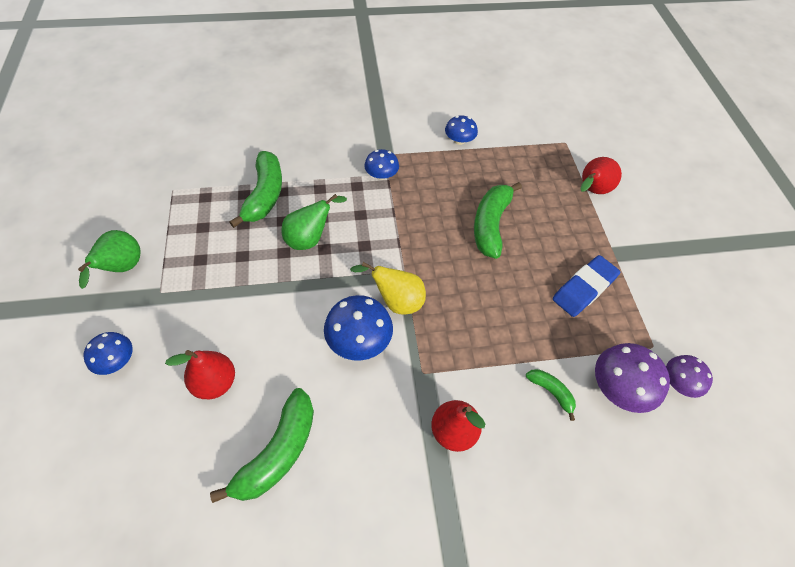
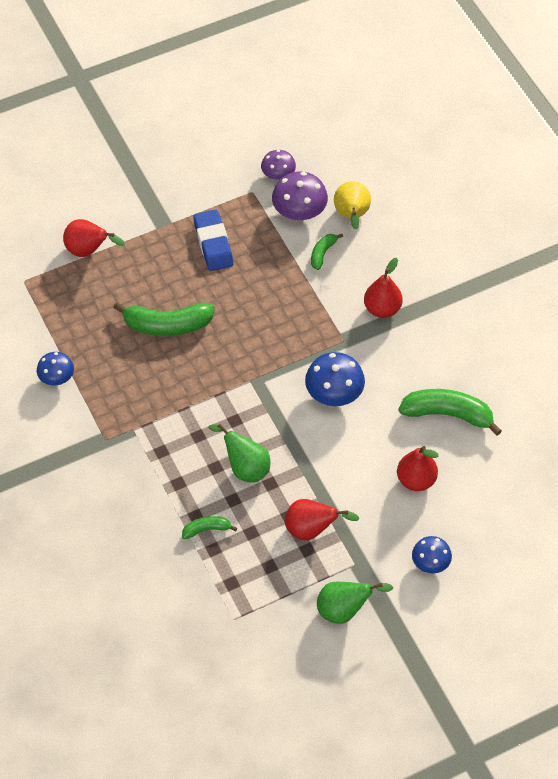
camera: 105 degrees left, 0 degrees up
(217, 269) = (312, 530): none -> red pear
(264, 195) = (207, 529): green banana -> green banana, size x0.51
(381, 175) = (137, 434): blue mushroom -> none
(396, 301) = (285, 377): yellow pear -> yellow pear (352, 216)
(584, 289) = (213, 243): blue eraser -> blue eraser turned 45 degrees clockwise

